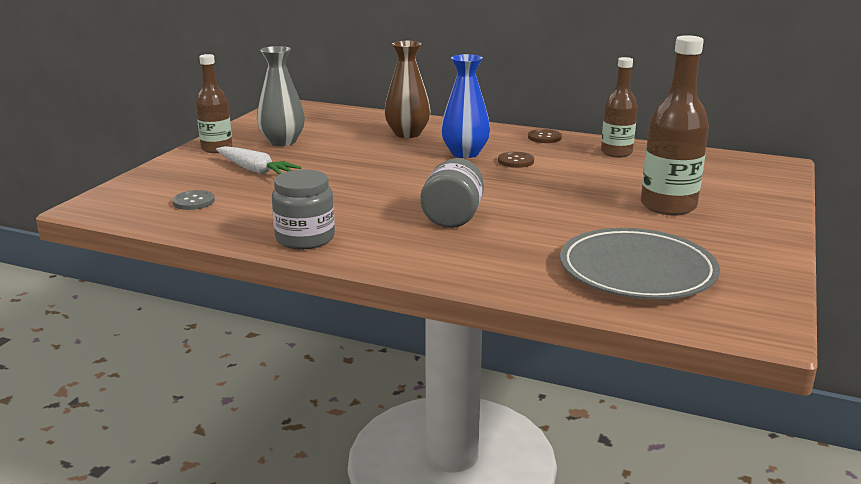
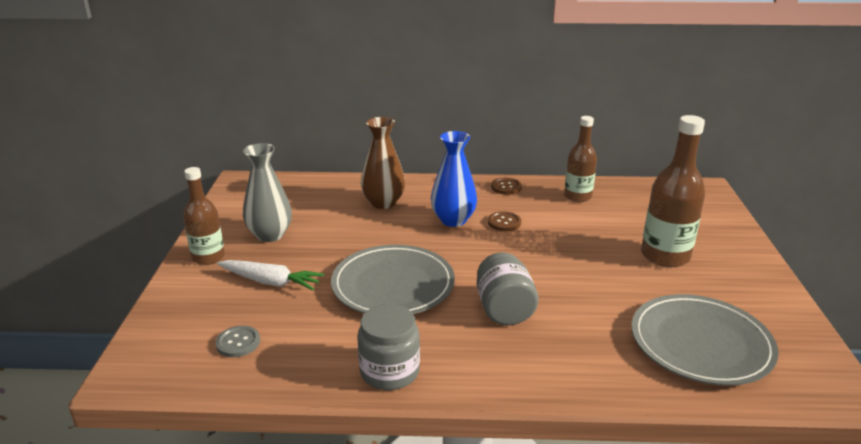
camera: 20 degrees left, 5 degrees up
(362, 187) = (393, 285): none -> grey plate

